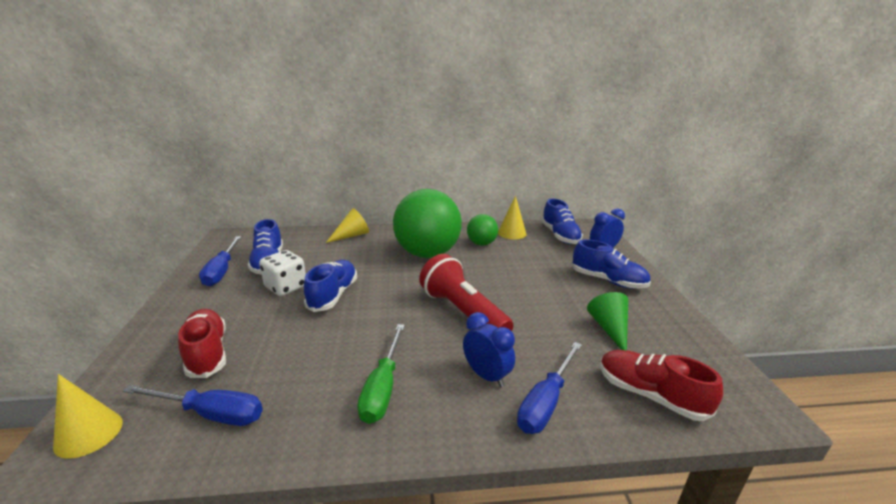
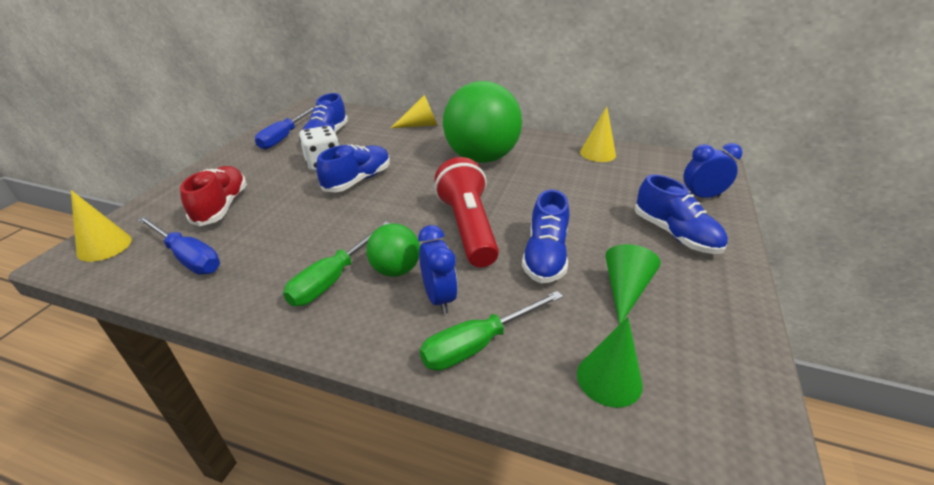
camera: 25 degrees right, 10 degrees up
(481, 243) = (550, 159): green ball -> green ball (395, 270)
(546, 402) = (478, 344): blue screwdriver -> green screwdriver
(560, 235) = (658, 168): blue shoe -> blue shoe (545, 256)
(650, 395) = (609, 379): red shoe -> green cone

